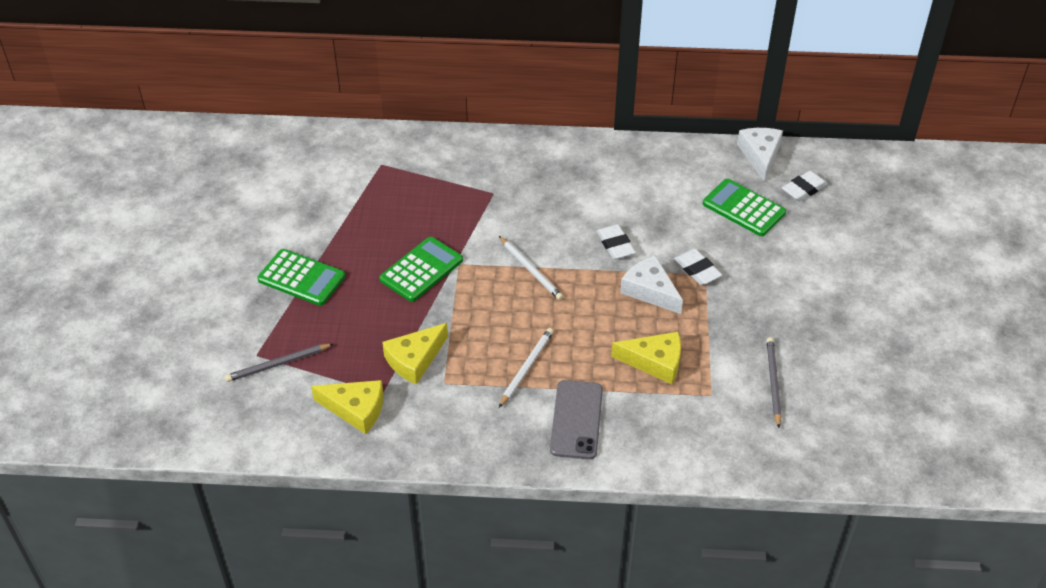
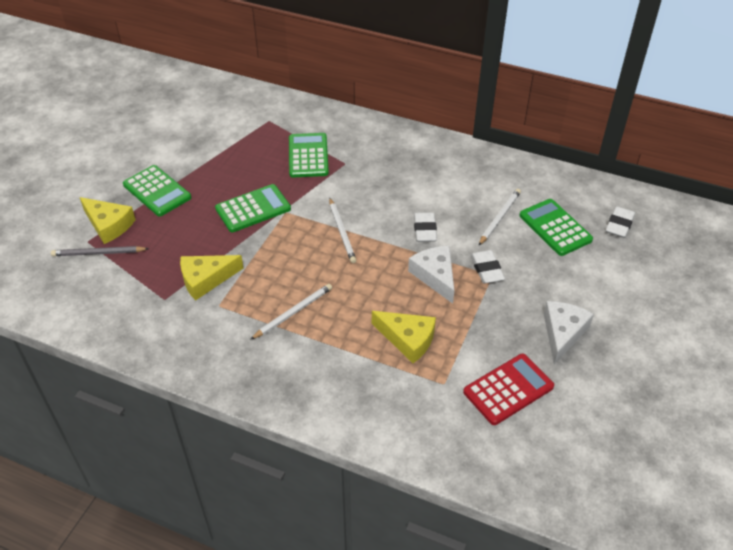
camera: 20 degrees right, 0 degrees up
(356, 409) = (135, 307): yellow cheese -> yellow cheese (108, 225)
(448, 195) = (308, 156): none -> green calculator
(576, 420) = (311, 370): grey phone -> none
(684, 212) = (499, 218): none -> white pencil
(760, 155) = (592, 187): white cheese -> white cheese (562, 333)
(773, 382) = (508, 389): grey pencil -> red calculator
(803, 189) = (619, 225): white eraser -> white eraser turned 45 degrees counterclockwise

